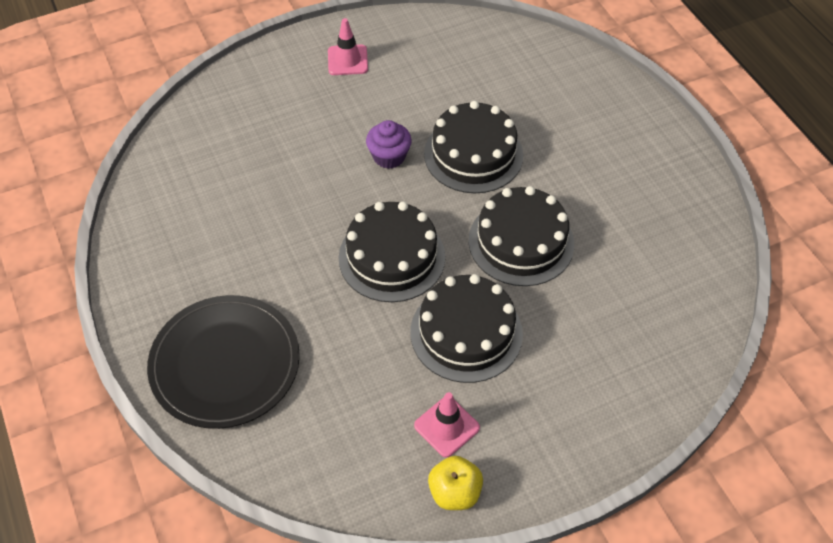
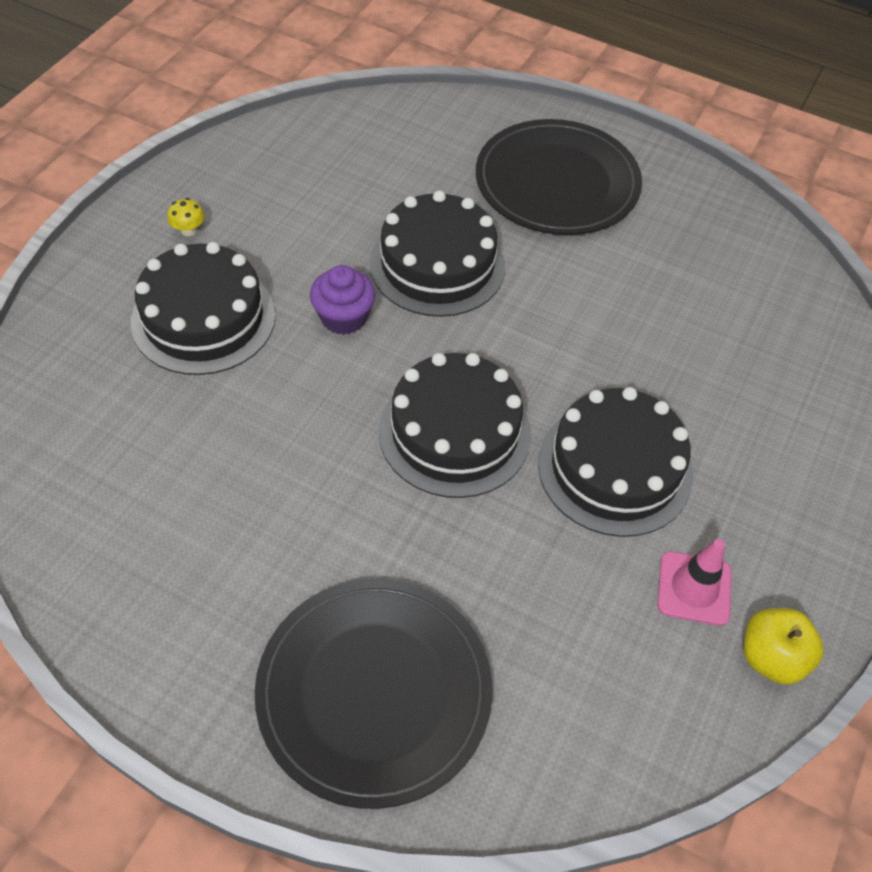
camera: 40 degrees left, 0 degrees up
(347, 60) = (189, 230): pink traffic cone -> yellow mushroom
(521, 242) = (577, 333): black cake -> black cake (203, 318)
(601, 142) = (557, 183): none -> black plate

